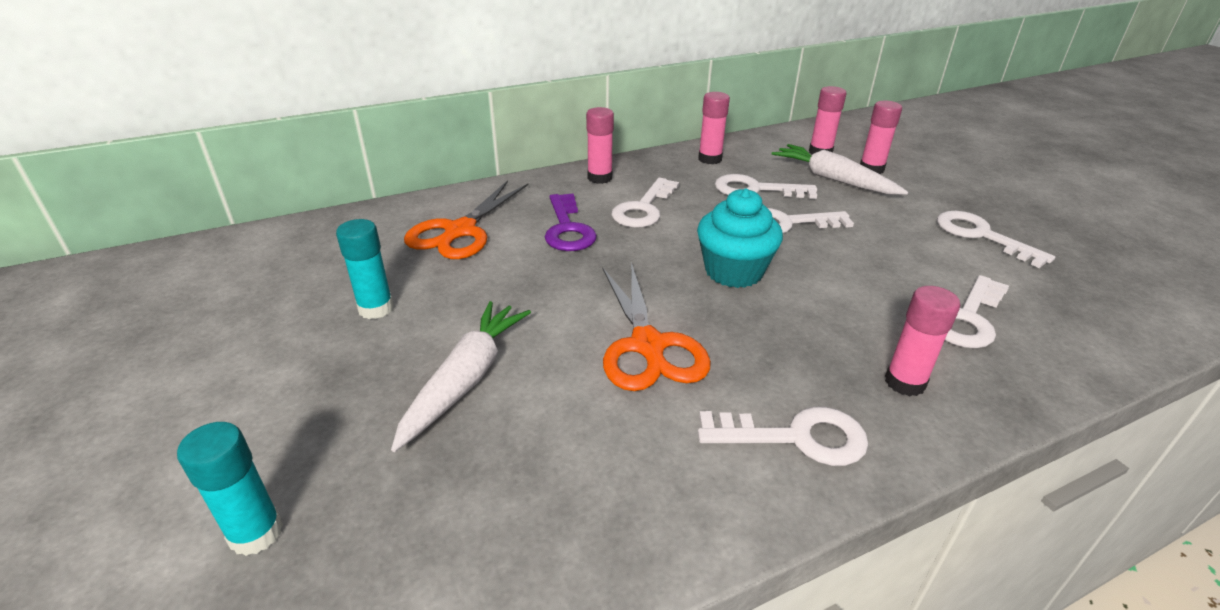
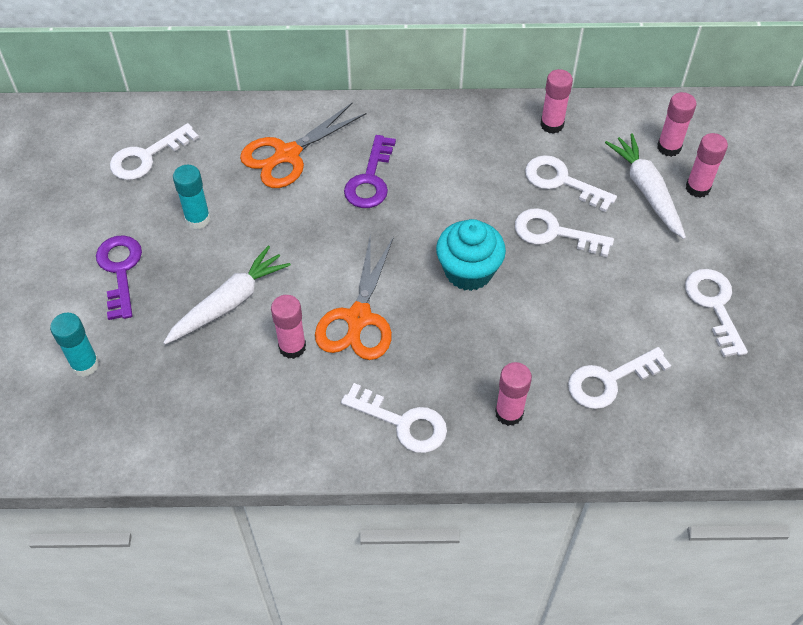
camera: 25 degrees right, 20 degrees up
(280, 390) = (120, 271): none -> purple key
(600, 178) = (434, 121): pink glue stick -> pink glue stick (292, 347)
(643, 208) = (446, 174): white key -> white key (147, 157)

